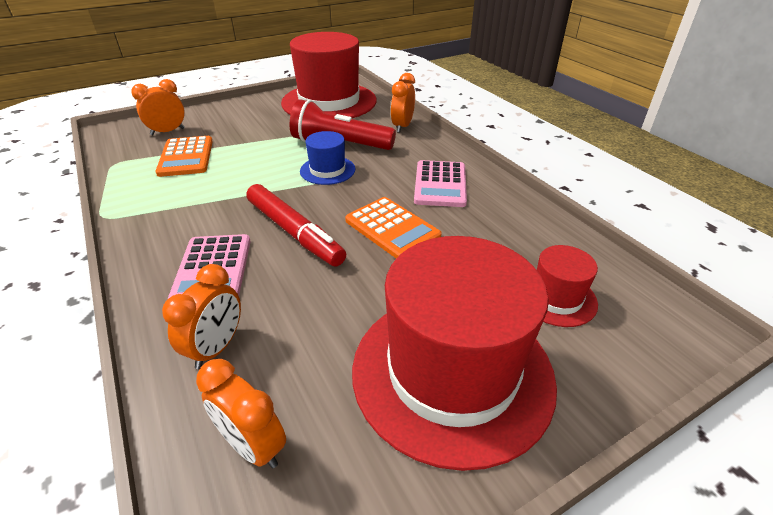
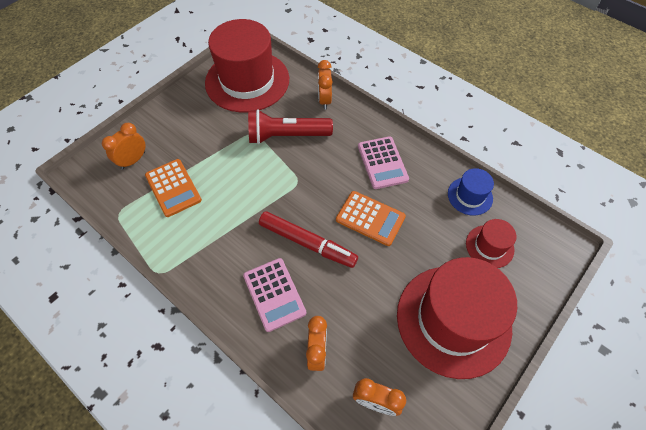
camera: 20 degrees left, 20 degrees up
(327, 170) = (294, 171): blue hat -> blue hat (470, 196)

